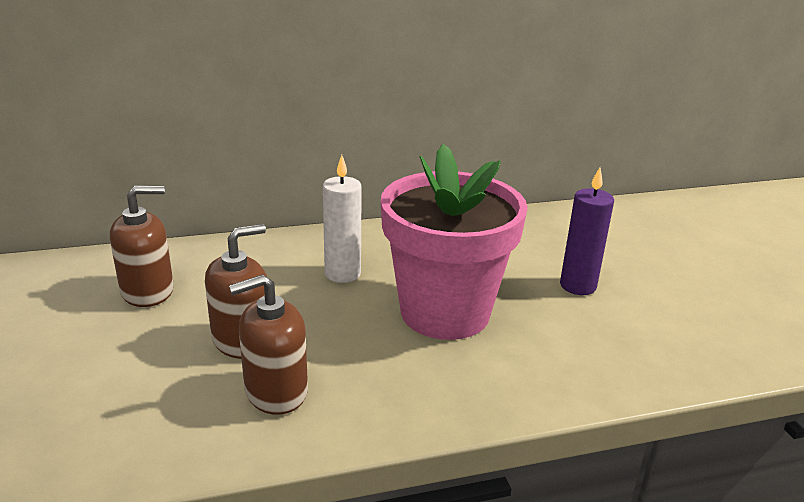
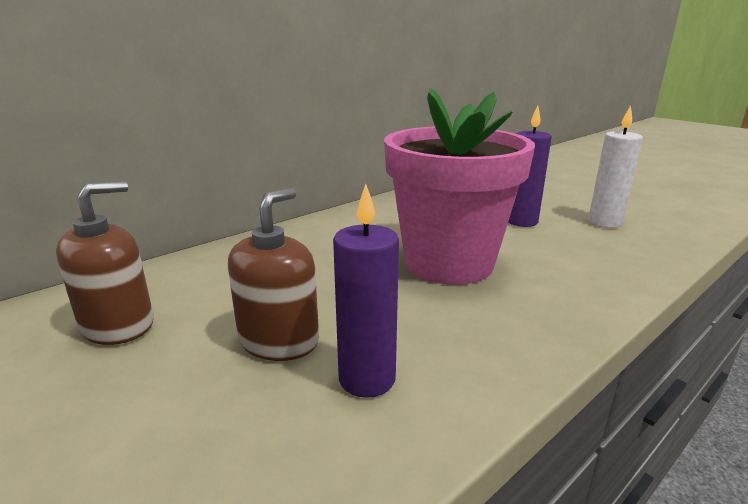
camera: 25 degrees left, 5 degrees down
(276, 391) = (367, 379): brown soap dispenser -> purple candle
(342, 274) = (326, 257): white candle -> white candle (604, 222)

